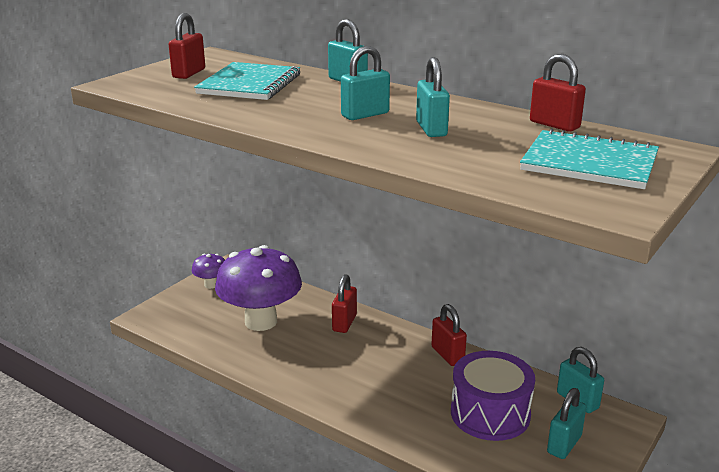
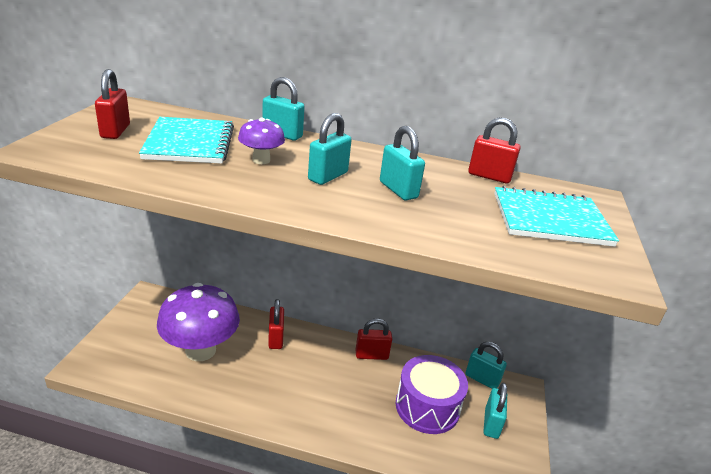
camera: 25 degrees left, 5 degrees up
(211, 285) = (137, 317): purple mushroom -> purple mushroom (261, 160)
(447, 355) = (371, 355): red padlock -> red padlock turned 45 degrees counterclockwise

